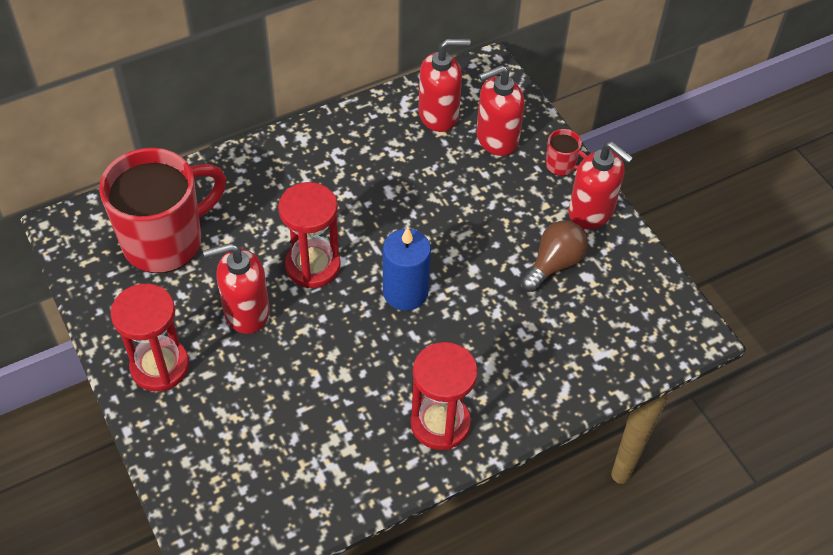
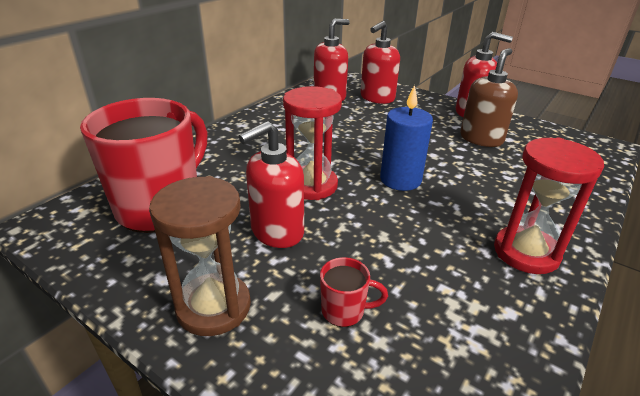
camera: 25 degrees left, 20 degrees down
(160, 366) = (214, 307): red hourglass -> brown hourglass
(554, 264) = (481, 139): brown light bulb -> brown soap dispenser
(561, 165) = (428, 100): red mug -> red mug (344, 311)

